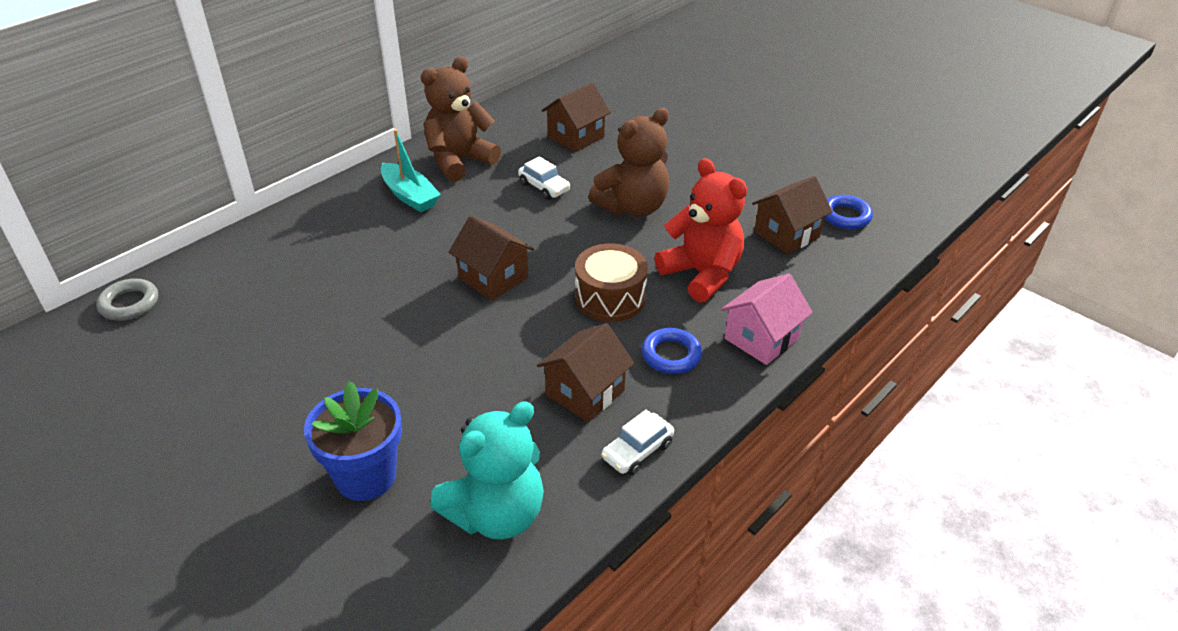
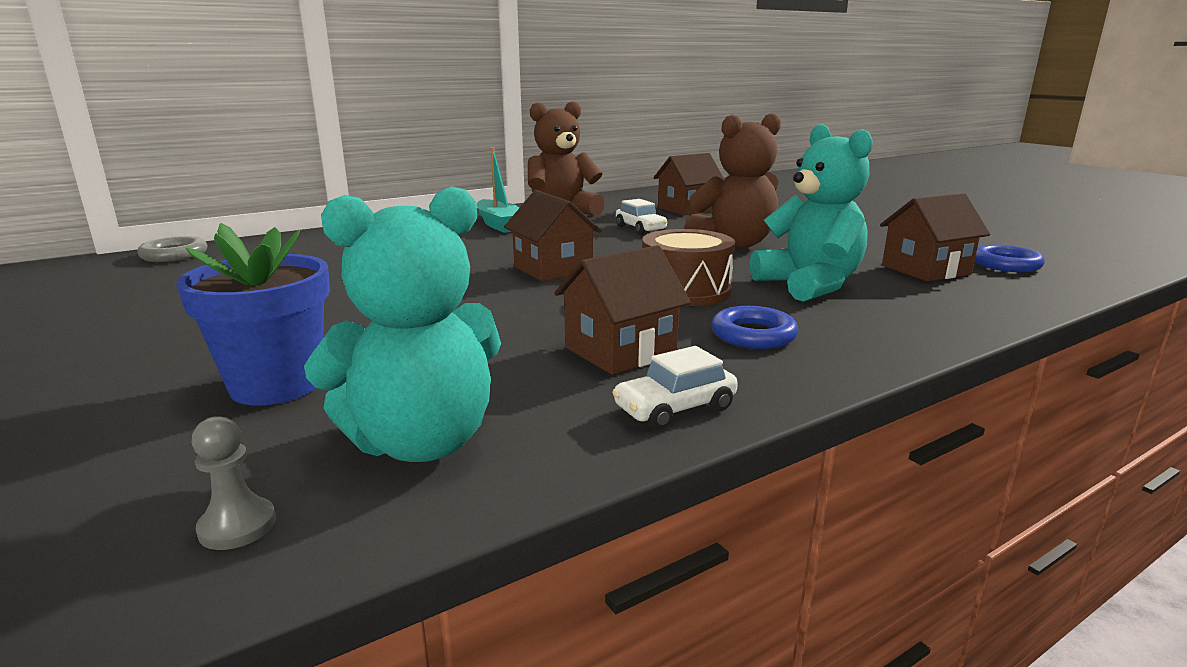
camera: 15 degrees right, 20 degrees down
(431, 601) = (237, 526): none -> grey pawn
(701, 274) = (809, 285): red teddy bear -> turquoise teddy bear
(761, 338) = (889, 334): pink house -> none

